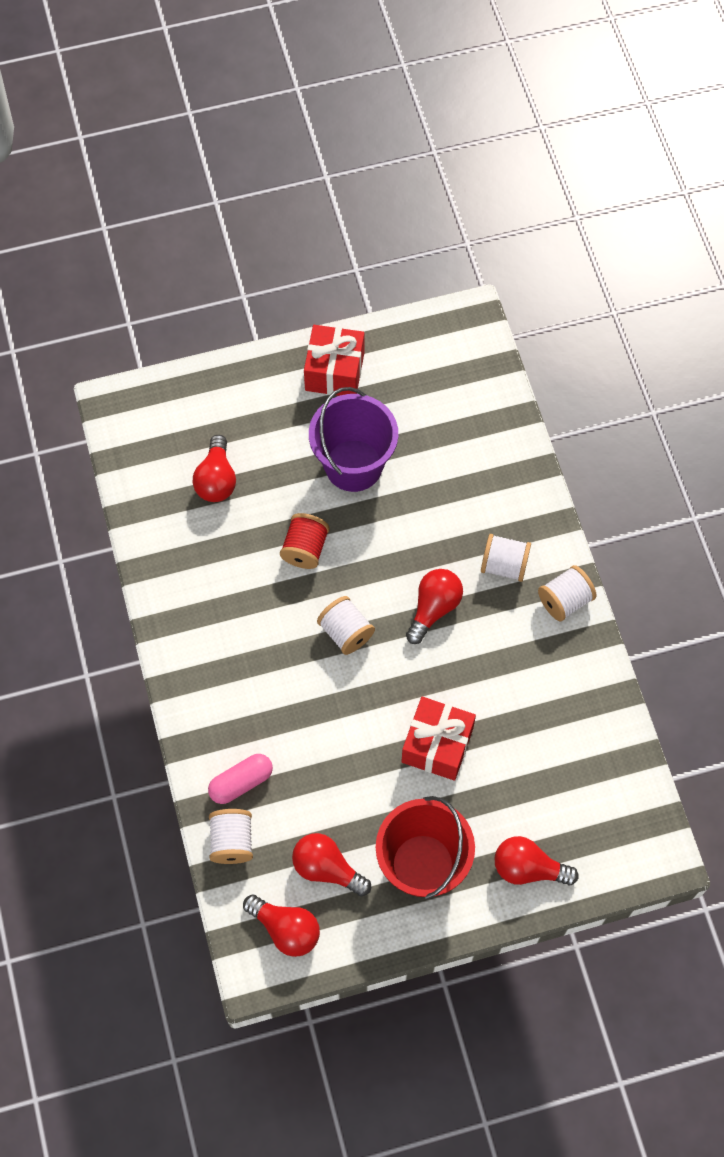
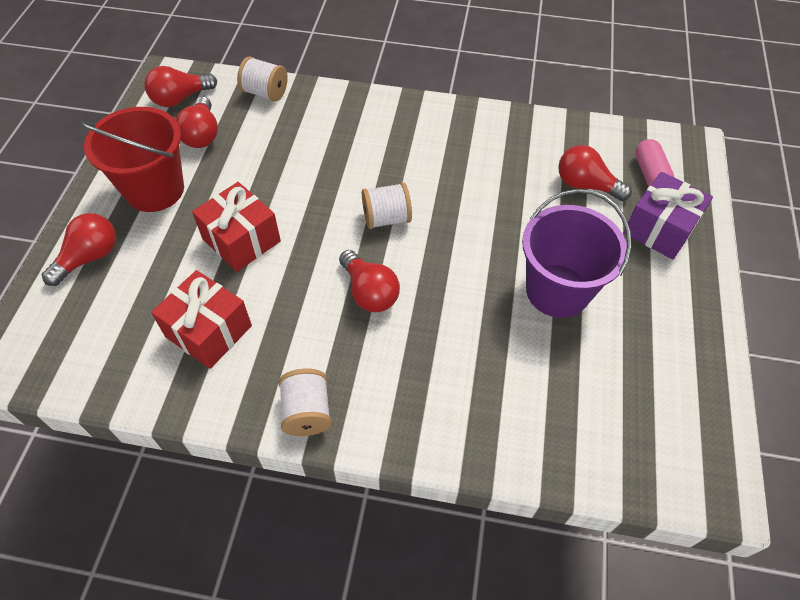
camera: 115 degrees right, 10 degrees down
(241, 782) = (305, 111): pink capsule -> pink capsule (650, 174)
(242, 407) = (659, 229): none -> purple gift
(305, 549) = (484, 220): red spool -> none
(327, 868) = (202, 134): red light bulb -> red light bulb turned 120 degrees clockwise
(334, 371) = (679, 318): red gift -> red gift (208, 331)
(504, 565) = (379, 373): white spool -> none

